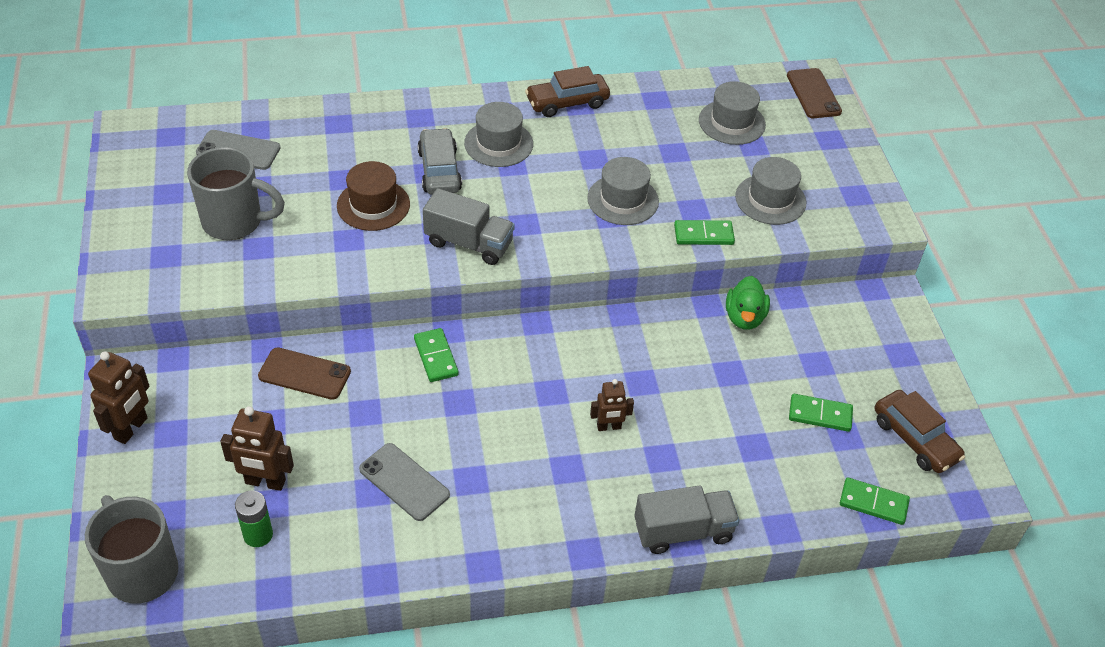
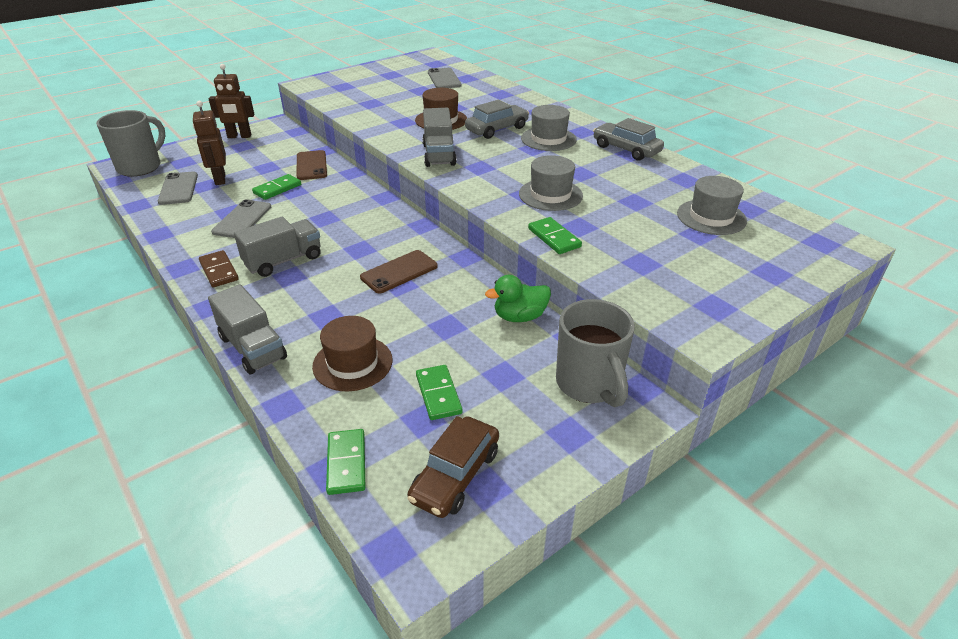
camera: 65 degrees right, 10 degrees down
(235, 222) = (385, 93): grey mug -> grey mug (589, 385)
(258, 535) = (178, 188): green battery -> grey phone
(435, 357) = (358, 199): green domino -> green domino (277, 189)
(515, 531) = (219, 271): none -> brown domino
(532, 465) = (283, 261): none -> grey truck
(567, 102) = (626, 149): brown car -> grey car
(609, 427) = (342, 282): brown robot -> none
(748, 460) = (352, 363): none -> brown hat
(770, 199) = (640, 259): grey hat -> none
(813, 94) = (819, 248): brown phone -> brown phone (399, 272)

